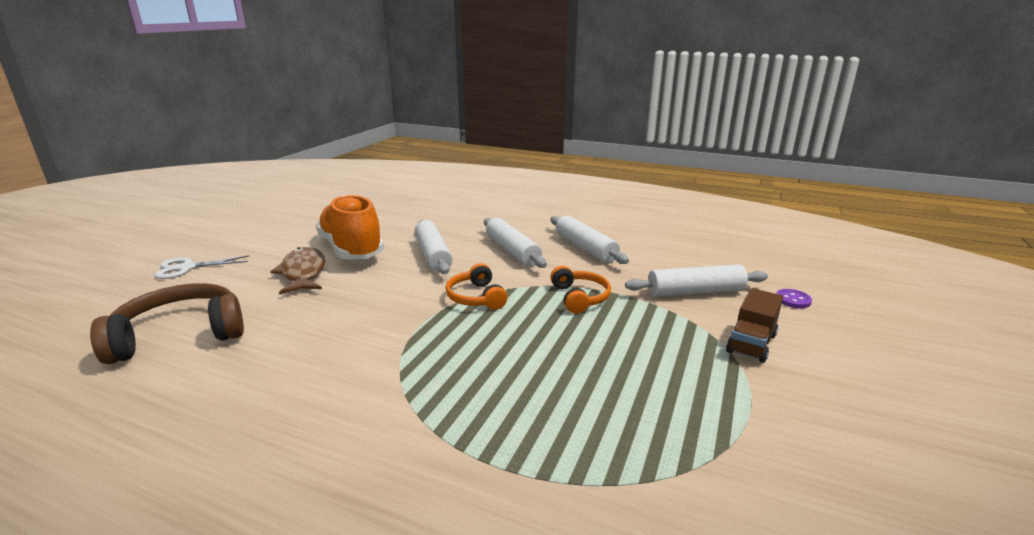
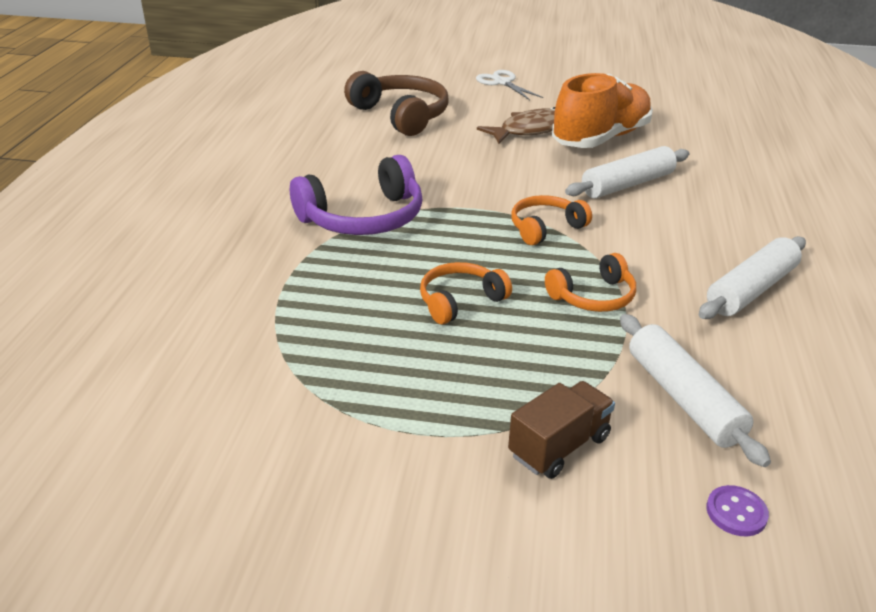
camera: 75 degrees right, 10 degrees up
(395, 392) = (363, 218): none -> purple headphones
(512, 251) = (686, 233): white rolling pin -> none
(570, 355) = (460, 301): none -> orange headphones
(751, 343) = (559, 446): brown truck -> brown truck turned 120 degrees clockwise

